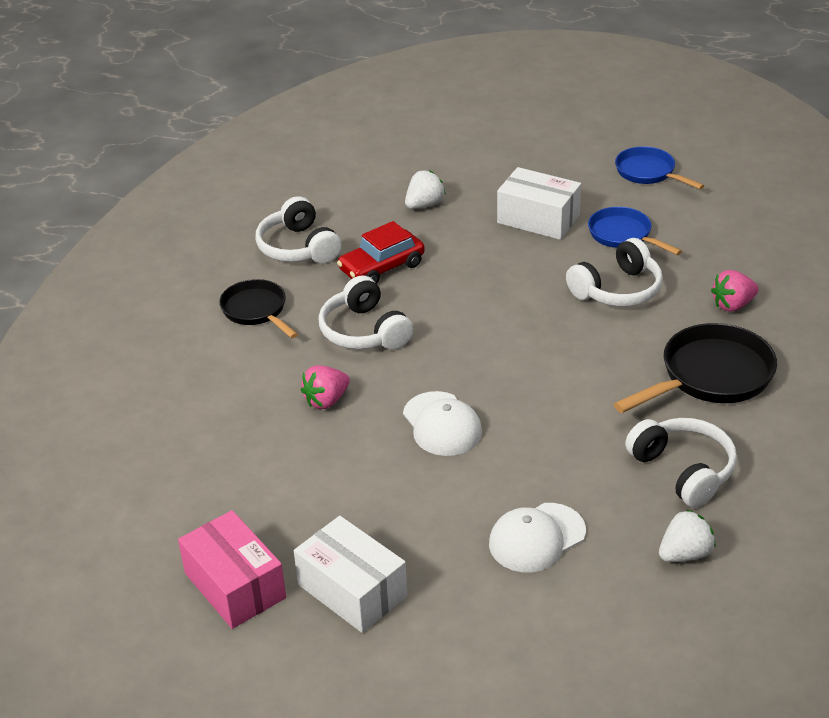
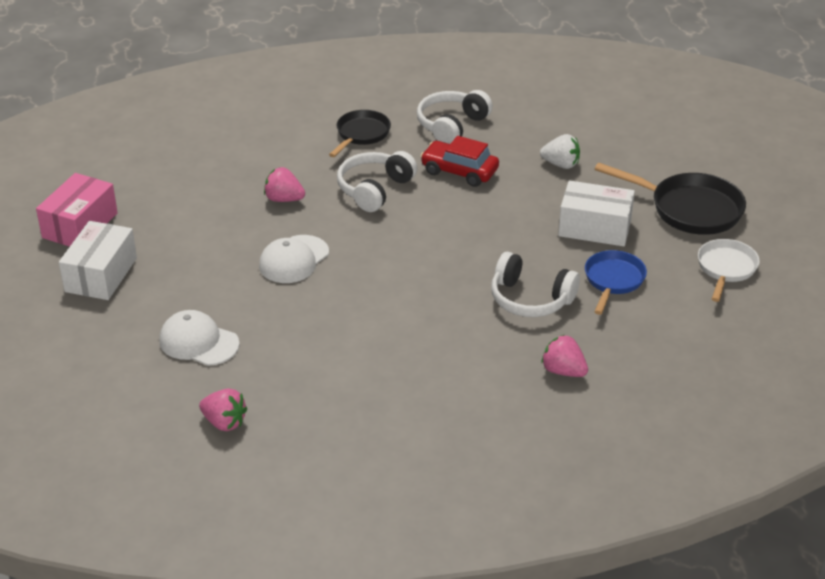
camera: 60 degrees right, 0 degrees up
(538, 219) = (595, 228): white box -> white box turned 75 degrees counterclockwise
(648, 172) = (726, 269): blue pan -> white pan
(683, 470) = (320, 397): white headphones -> none
(685, 554) = (224, 422): white strawberry -> pink strawberry
(710, 376) = (451, 382): black pan -> black pan (689, 209)

